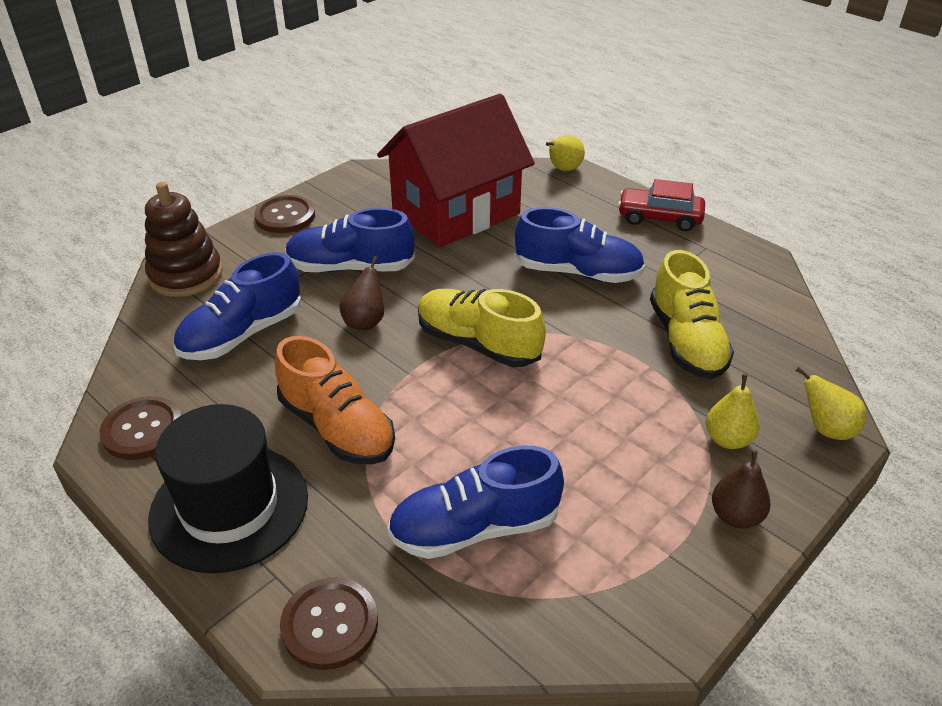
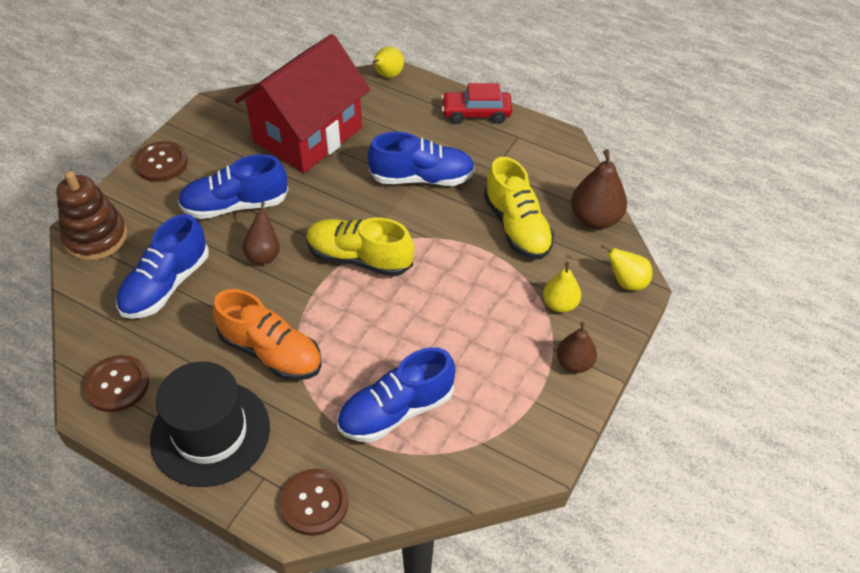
camera: 15 degrees left, 10 degrees up
(793, 348) = (595, 219): none -> brown pear

